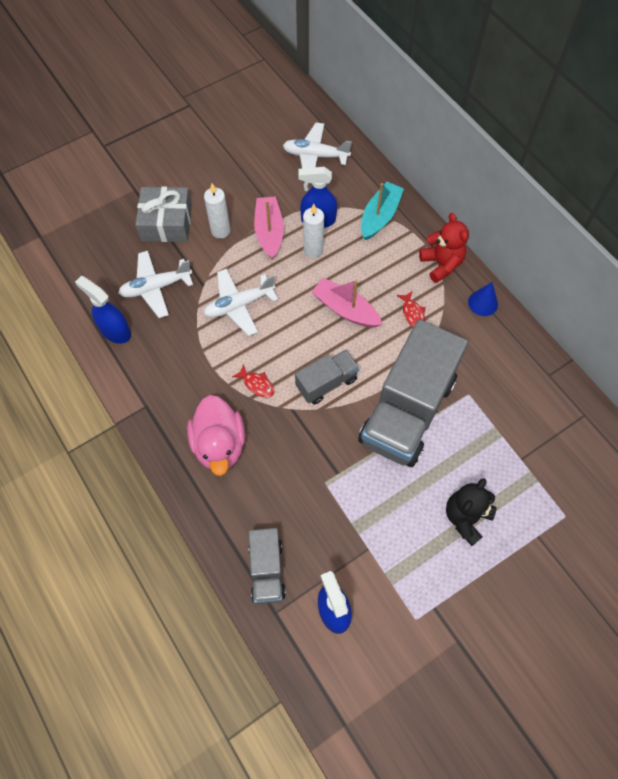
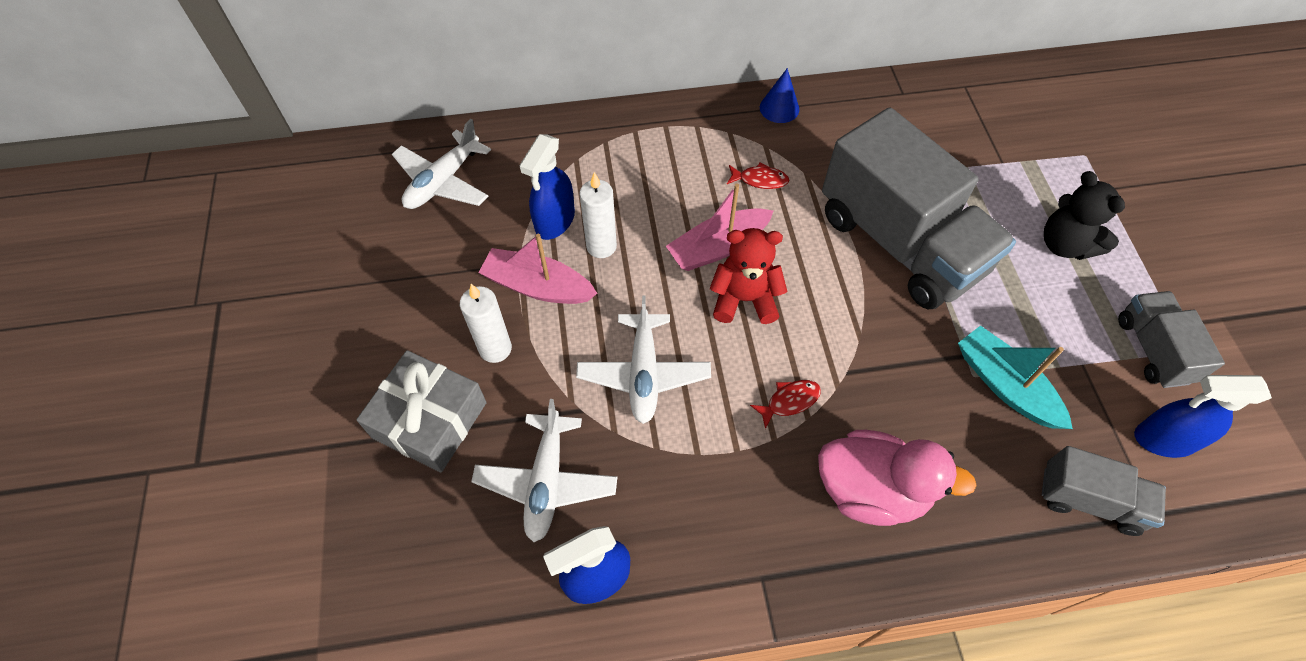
camera: 65 degrees left, 5 degrees down
(326, 383) = (823, 314): grey truck -> grey truck (1152, 350)
(379, 216) = (592, 153): turquoise boat -> turquoise boat (1005, 385)
(441, 264) = (702, 123): red teddy bear -> red teddy bear (744, 299)

